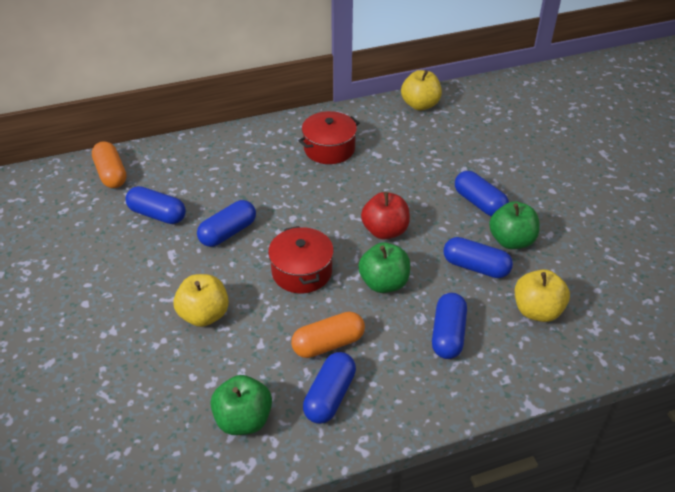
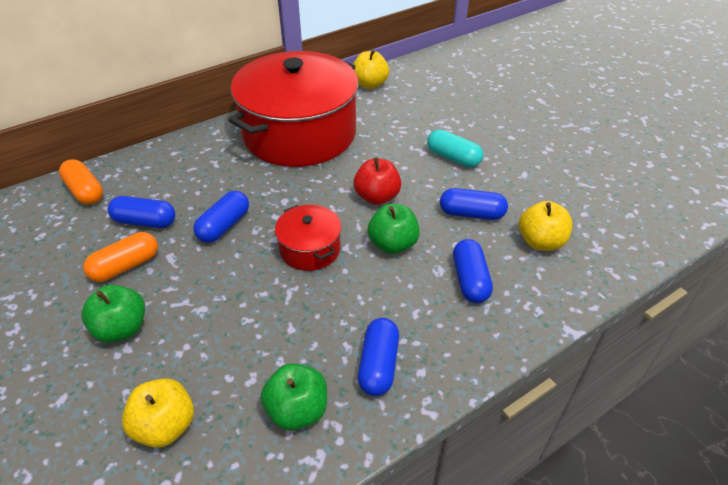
camera: 15 degrees left, 0 degrees up
(204, 315) = (223, 311): yellow apple -> yellow apple (165, 426)
(328, 343) = (359, 313): orange capsule -> orange capsule (126, 266)
(329, 148) = (299, 133): red pot -> red pot, size x2.29
(479, 203) = (453, 158): blue capsule -> turquoise capsule
(511, 240) = (494, 185): green apple -> green apple (122, 328)

